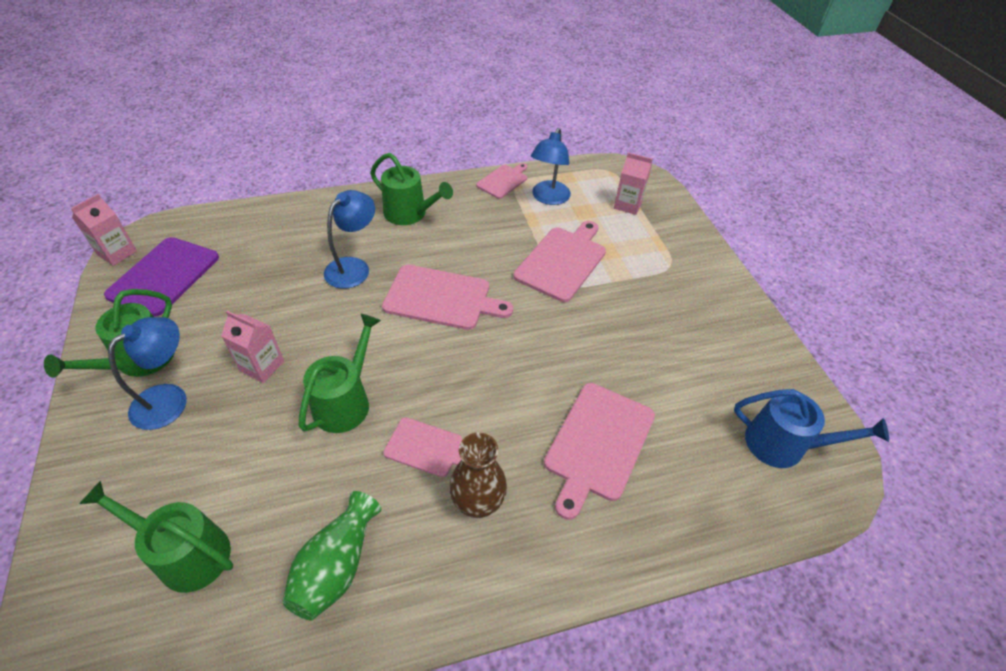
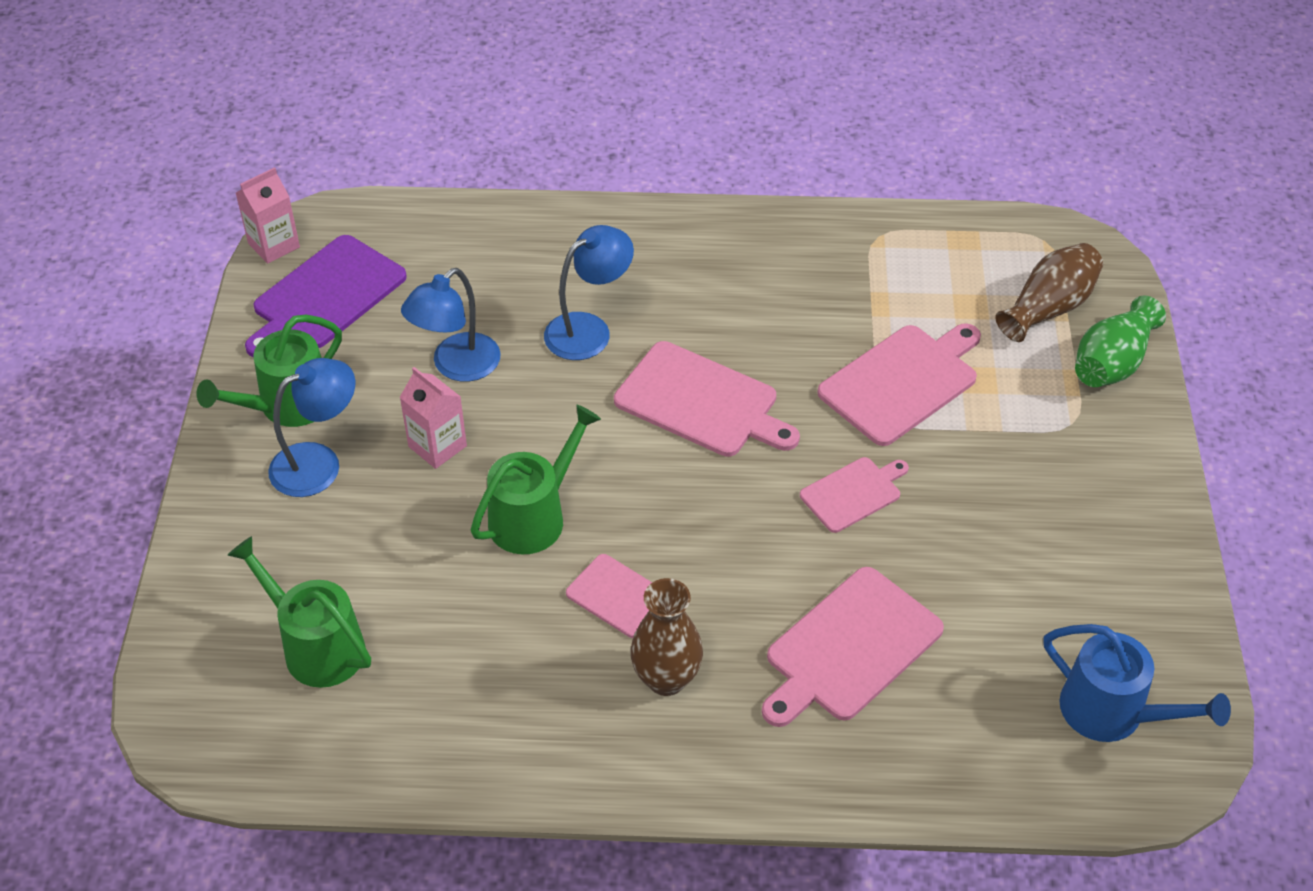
camera: 20 degrees right, 0 degrees up
(336, 566) = (480, 703): green vase -> green vase (1112, 363)
(409, 214) = (692, 259): green watering can -> none
(503, 181) = (858, 228): pink cutting board -> pink cutting board (853, 493)
(548, 198) = (920, 272): blue lamp -> blue lamp (456, 366)
(627, 205) = (1048, 308): pink carton -> brown vase

